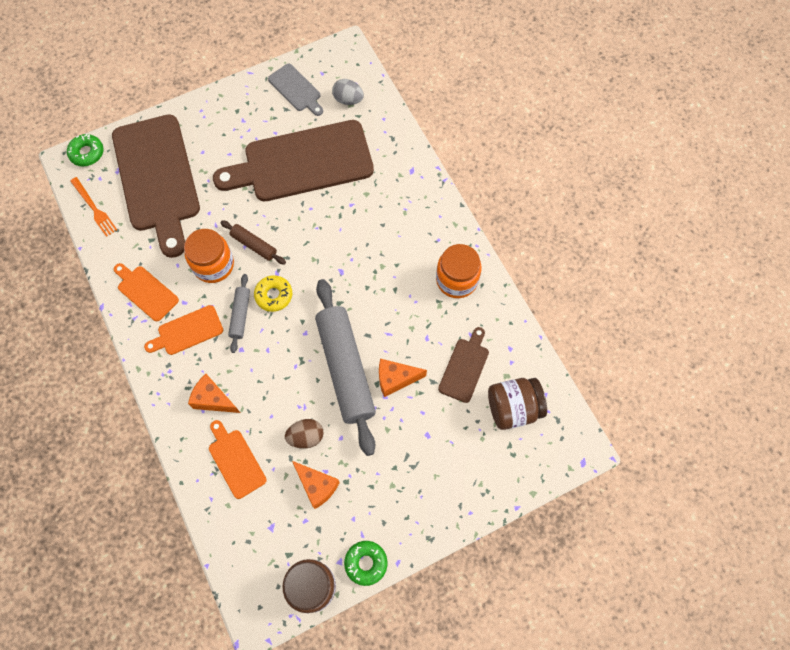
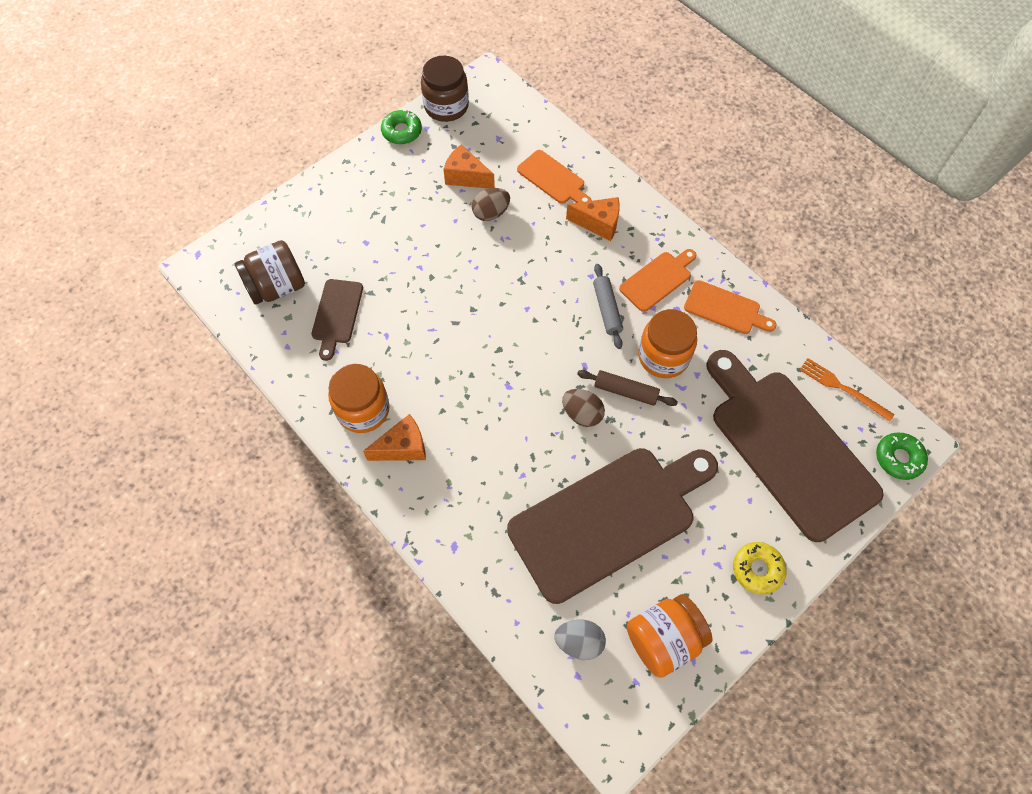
camera: 165 degrees right, 5 degrees down
(274, 295) = (578, 339): yellow donut -> yellow donut (757, 569)
(293, 236) = (582, 414): none -> brown egg
(296, 89) = (663, 639): grey cutting board -> orange jar
(345, 369) = (470, 283): grey rolling pin -> none
(395, 379) = (412, 285): orange cheese -> orange cheese (403, 447)

